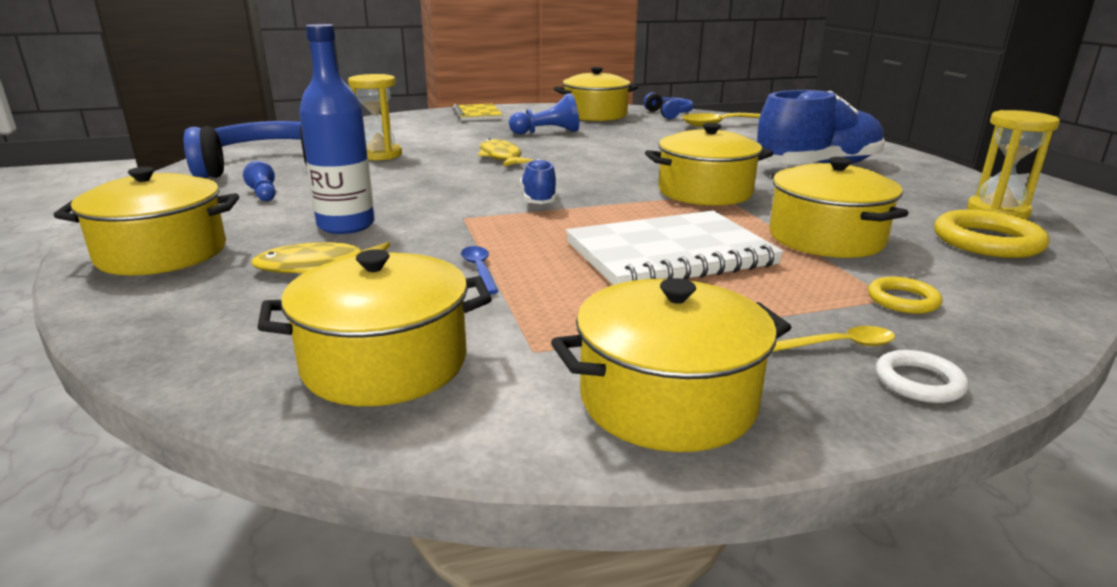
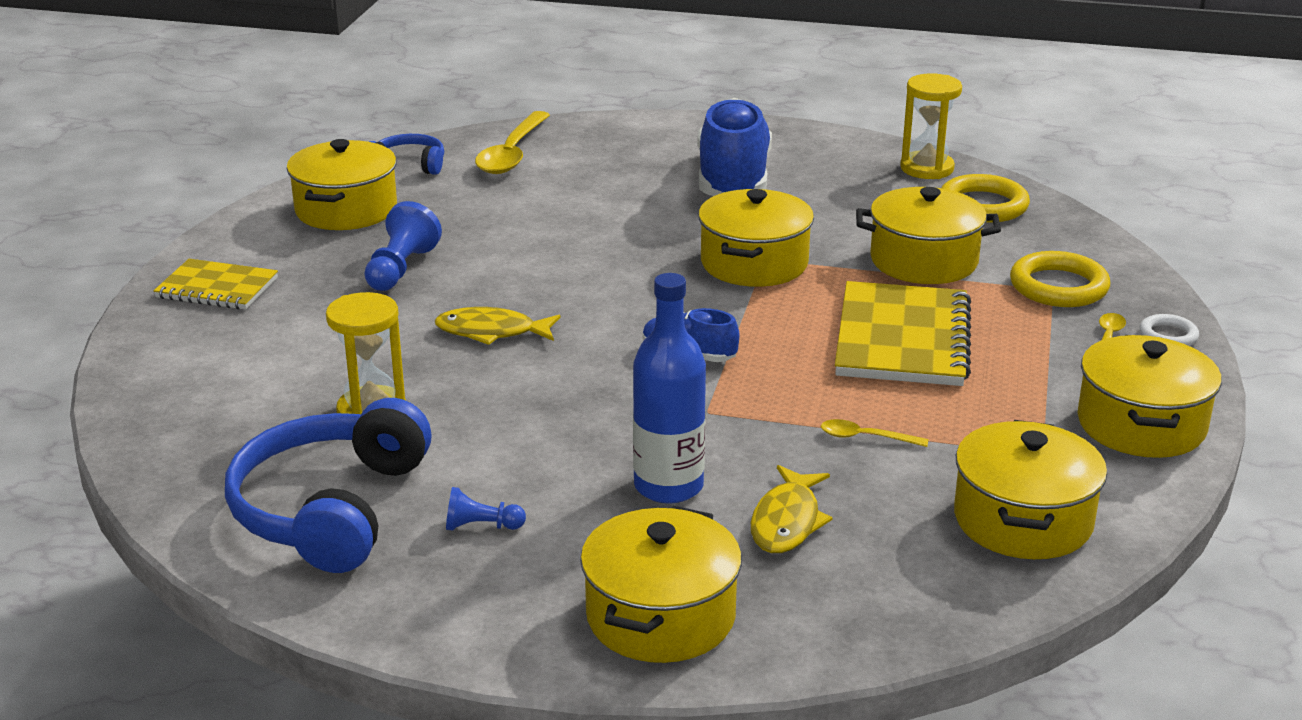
camera: 60 degrees left, 5 degrees up
(479, 270) = (865, 437): blue spoon -> yellow spoon
(670, 254) = (902, 339): white notebook -> yellow notebook
(903, 300) = (1058, 287): yellow ring -> yellow ring, size x1.78

